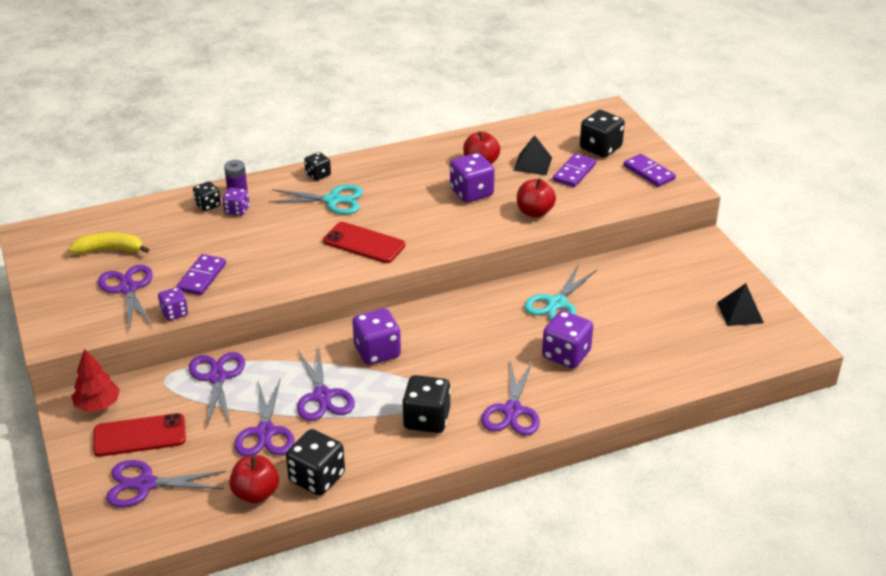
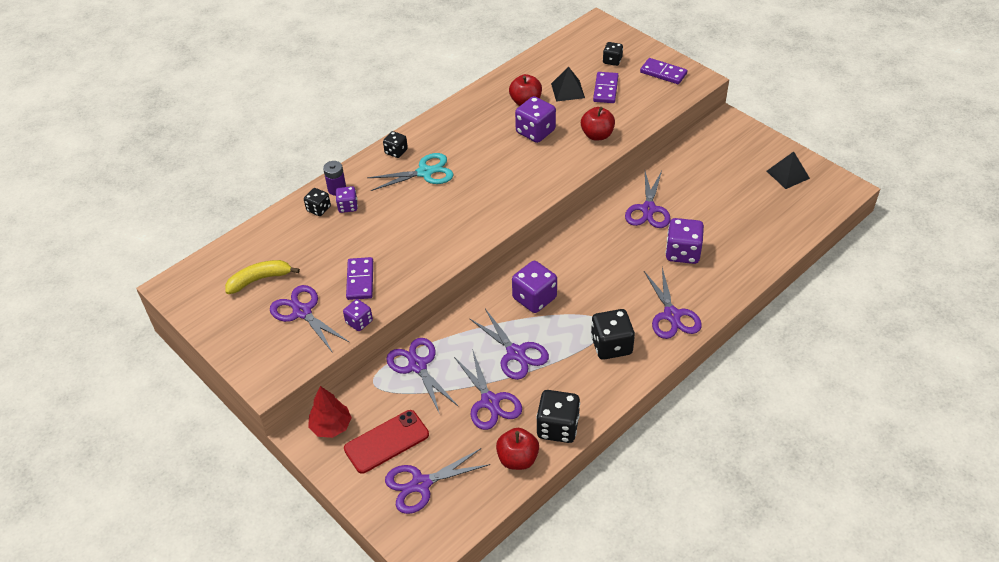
camera: 20 degrees left, 10 degrees up
(364, 243) = (477, 205): red phone -> none
(557, 303) = (648, 209): turquoise scissors -> purple scissors
(600, 148) = (612, 61): black dice -> black dice, size x0.58

